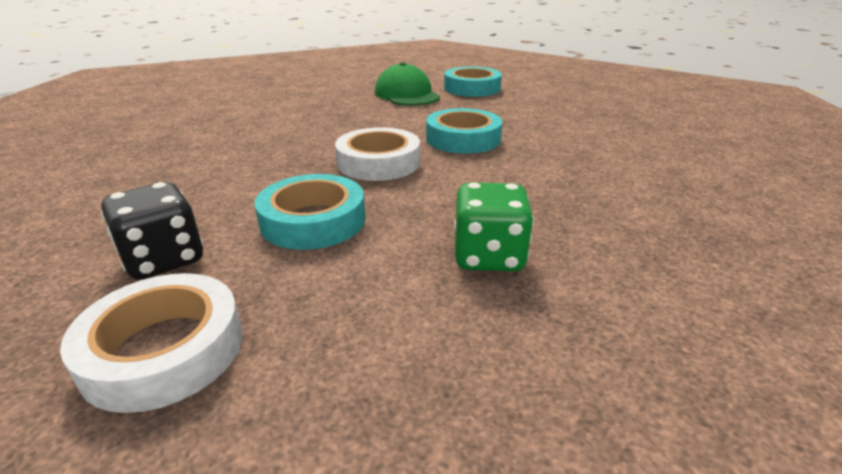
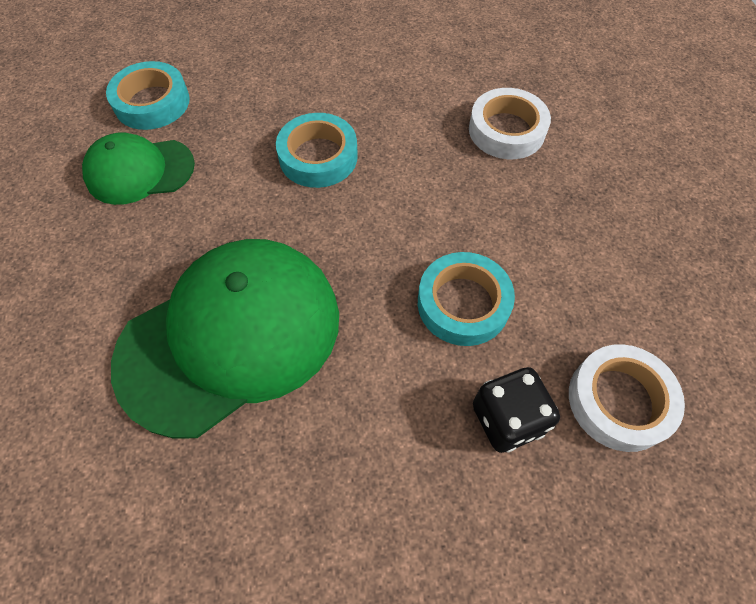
camera: 75 degrees left, 30 degrees up
(270, 136) = (231, 336): none -> green cap
(378, 162) = (354, 237): white tape -> white tape (506, 130)
(488, 256) = (537, 201): green dice -> none

